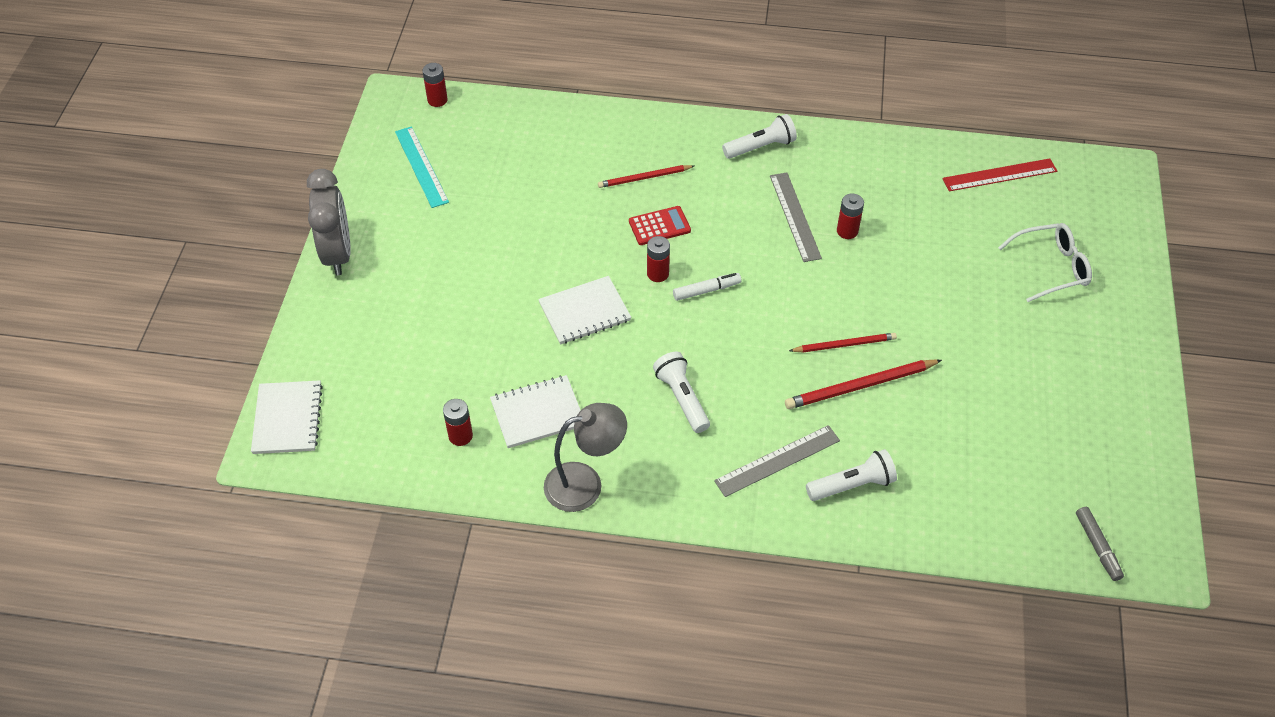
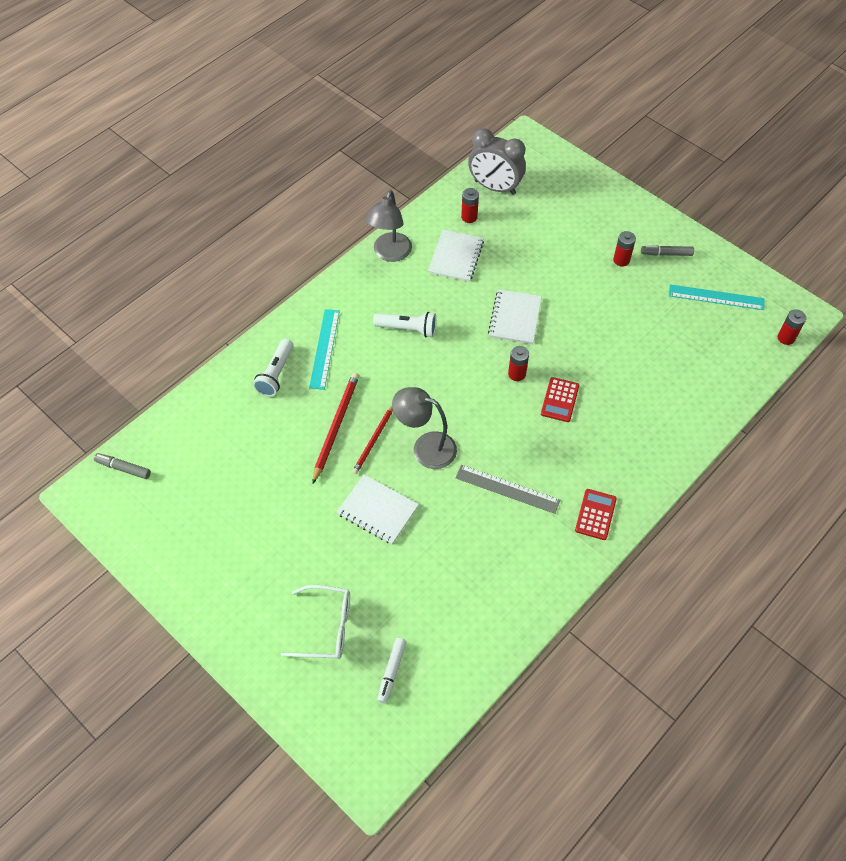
camera: 125 degrees right, 5 degrees up
(287, 419) = (542, 154): white notebook -> white notebook (377, 510)
(338, 253) = (659, 222): grey clock -> grey clock (495, 187)
(385, 228) = (666, 254): none -> grey marker
(644, 178) = (614, 418): red pencil -> none
(706, 290) = (481, 392): white marker -> white marker (392, 672)
(760, 147) = (595, 514): white flashlight -> red calculator
(777, 460) = (324, 348): grey ruler -> turquoise ruler
(811, 299) = (425, 447): none -> grey lamp
(847, 231) = (467, 513): red battery -> red battery (621, 260)
(999, 175) = (441, 670): red ruler -> none
(1051, 267) = (326, 627): white glasses -> white glasses turned 105 degrees counterclockwise

